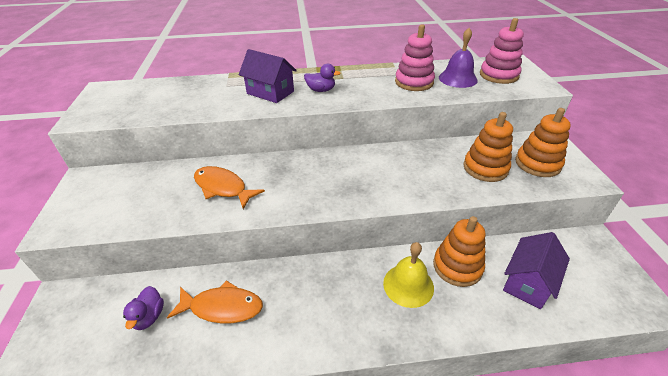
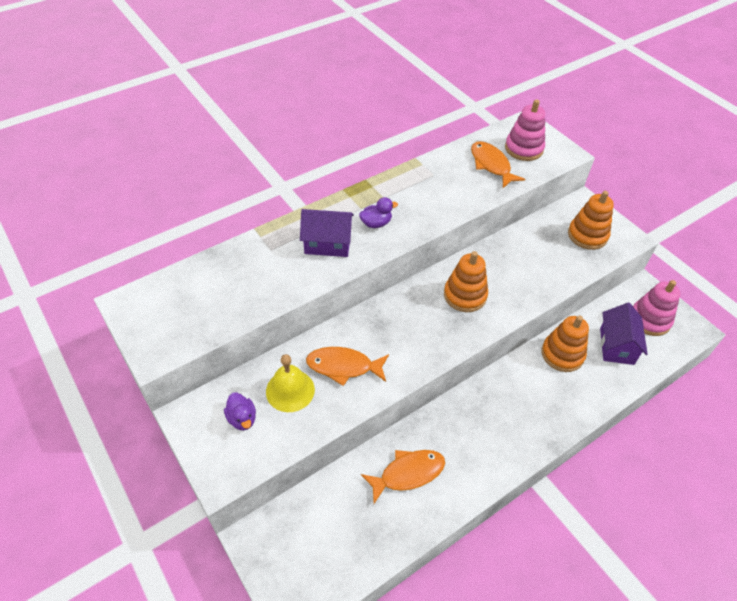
camera: 30 degrees left, 10 degrees up
(149, 317) = (353, 511): purple duck -> purple duck (242, 418)
(408, 285) = (536, 387): yellow bell -> yellow bell (290, 390)
(414, 82) = (455, 183): pink stacking toy -> pink stacking toy (649, 319)
(457, 78) = (491, 165): purple bell -> orange fish
(485, 168) = (551, 255): orange stacking toy -> orange stacking toy (465, 295)

